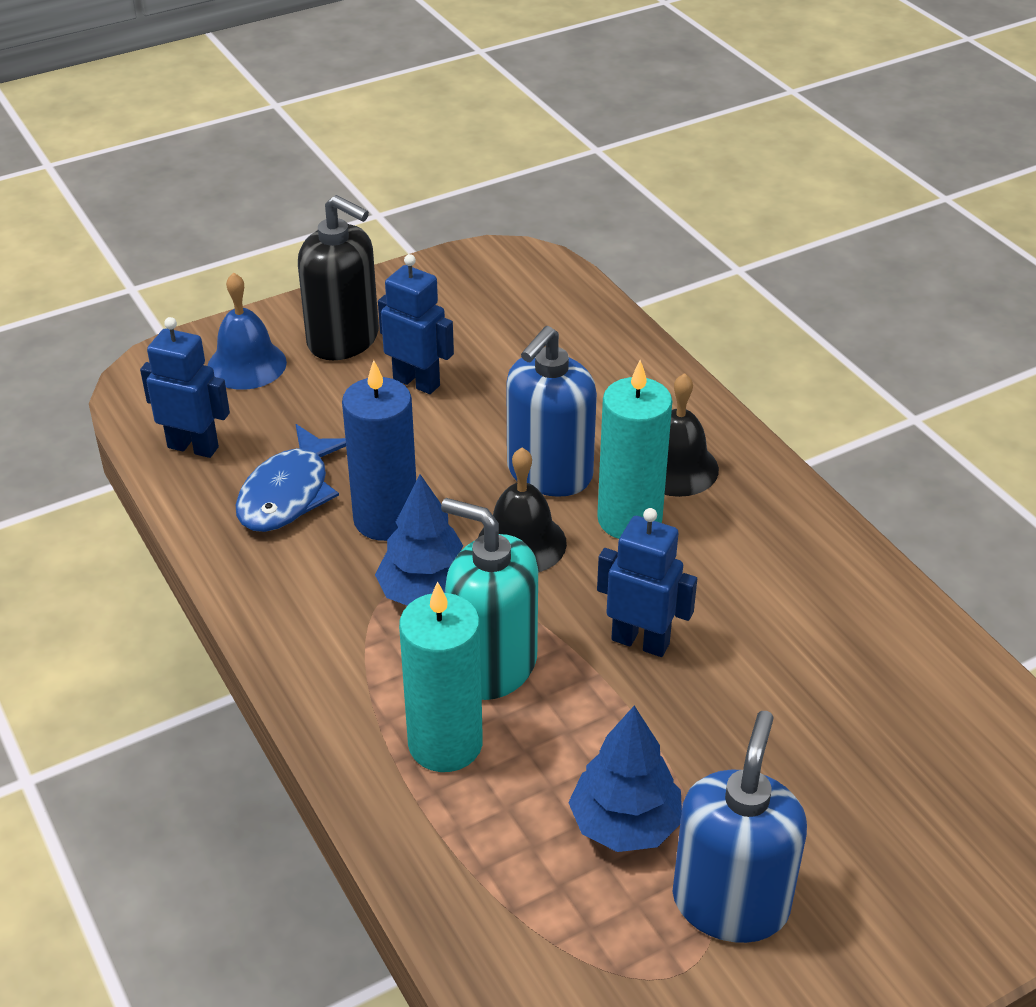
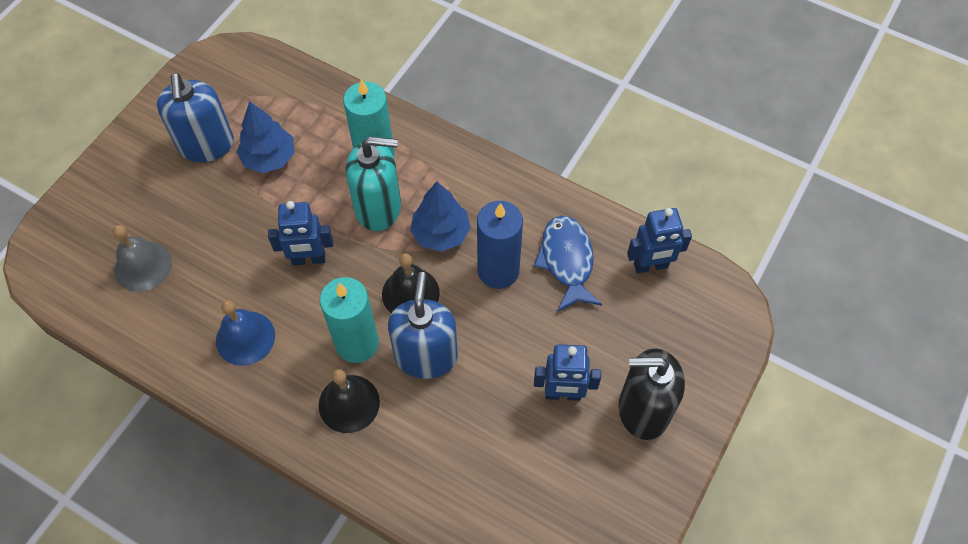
camera: 150 degrees right, 20 degrees up
(247, 365) = (683, 350): blue bell -> blue bell (245, 338)
(910, 742) = (143, 266): none -> grey bell

